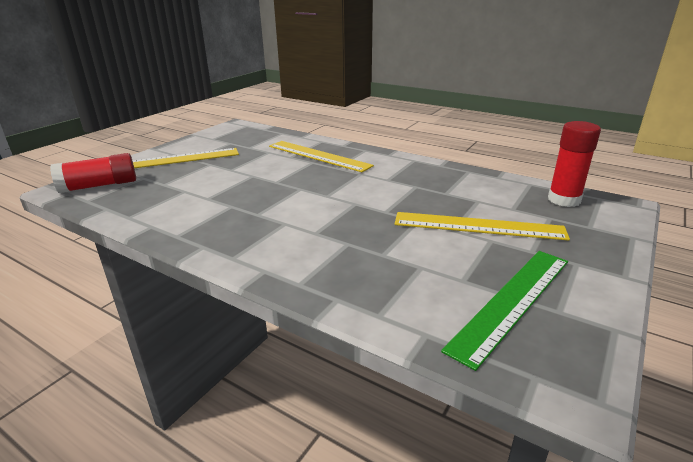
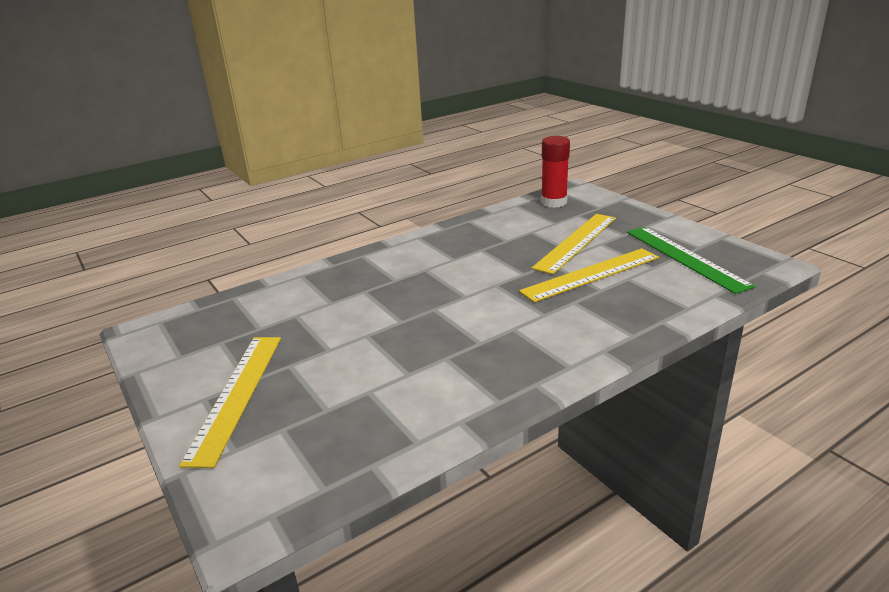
camera: 65 degrees left, 0 degrees up
(99, 186) = (272, 477): red glue stick -> none
(318, 156) = (349, 284): yellow ruler -> yellow ruler (591, 274)

